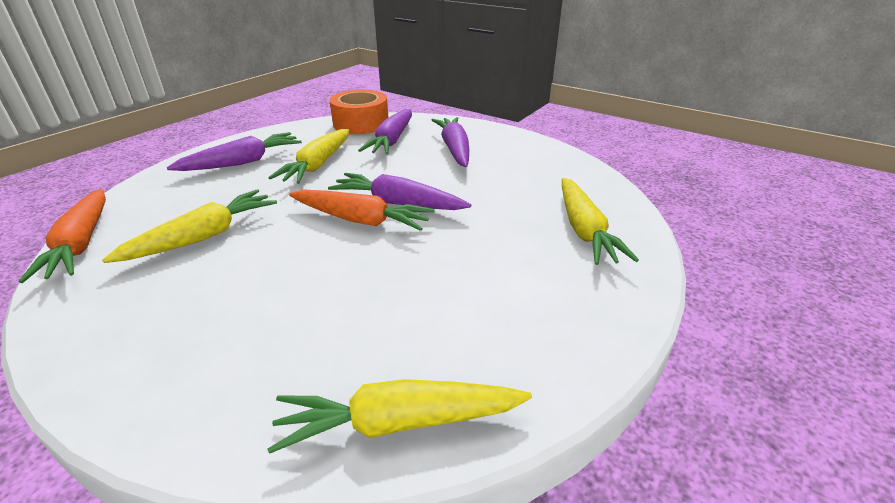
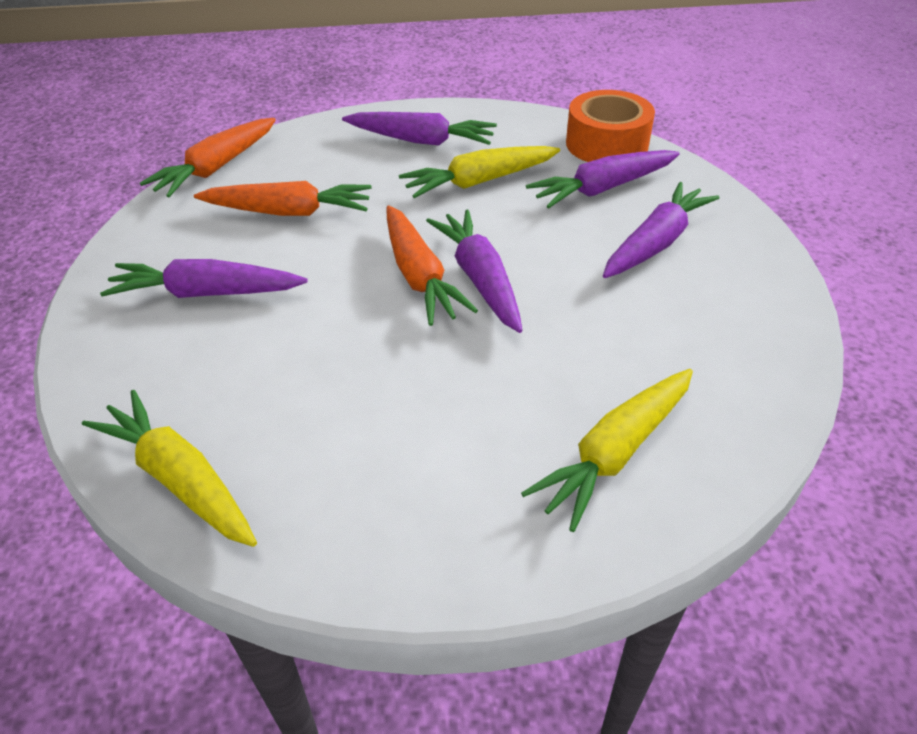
camera: 50 degrees right, 10 degrees up
(203, 236) = (289, 212): yellow carrot -> orange carrot
(214, 314) = (206, 293): none -> purple carrot

